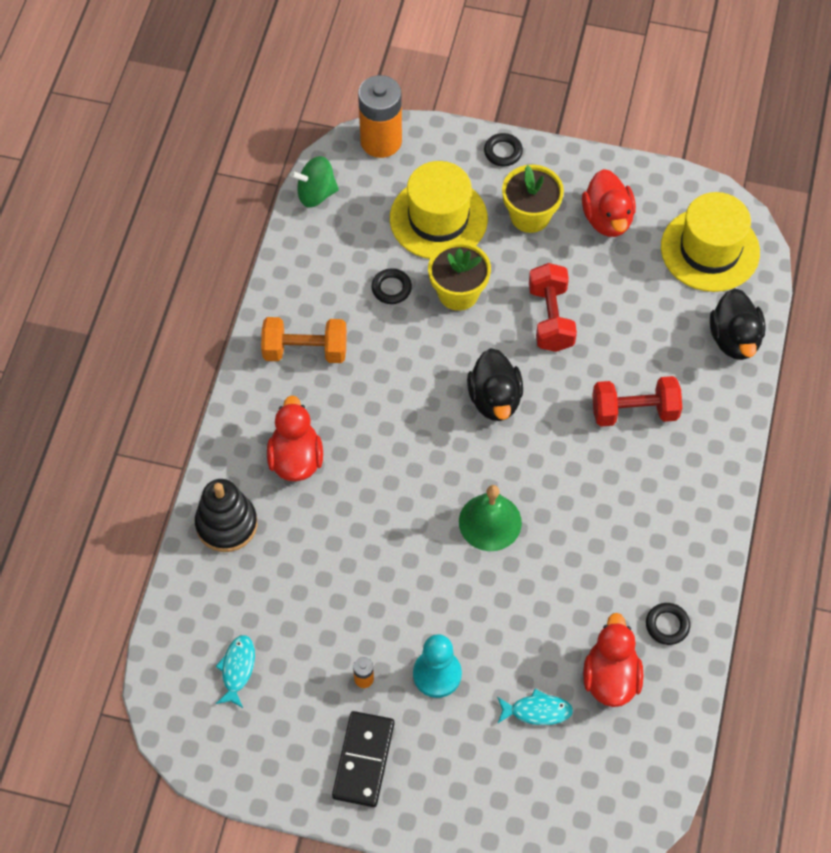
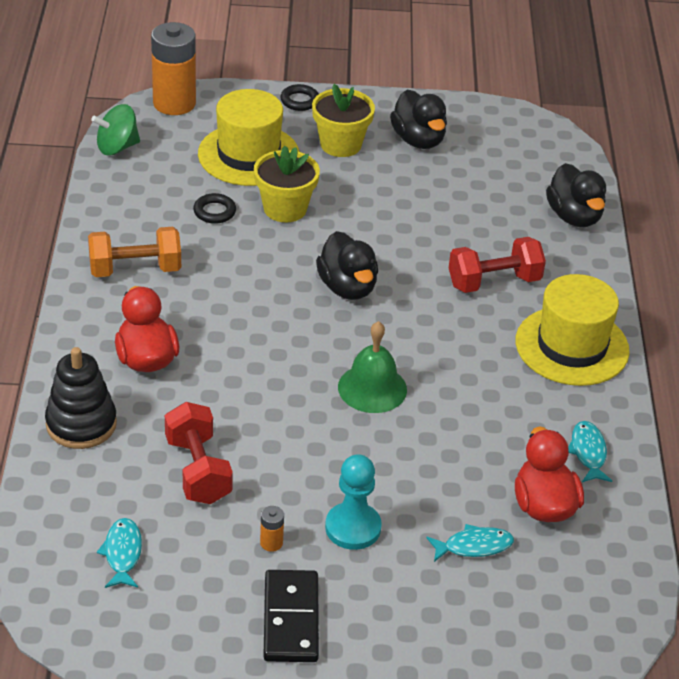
camera: 15 degrees left, 20 degrees down
(550, 318) = (385, 219): red dumbbell -> red dumbbell (198, 470)
(607, 219) = (418, 140): red duck -> black duck
(667, 625) = (588, 452): black ring -> turquoise fish
(710, 250) = (526, 153): yellow hat -> yellow hat (572, 346)

